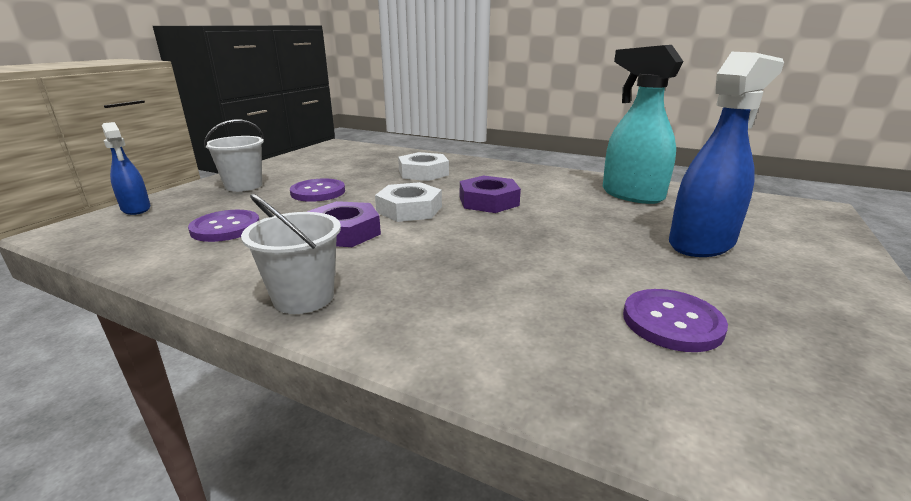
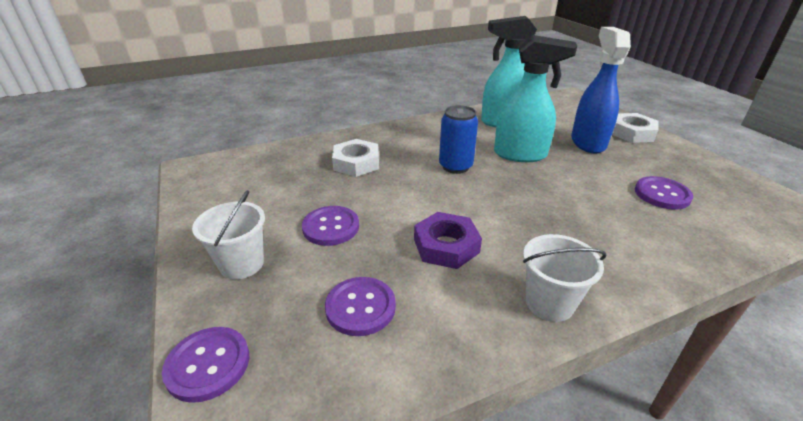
camera: 50 degrees left, 10 degrees up
(136, 209) = (208, 364): blue spray bottle -> purple button
(409, 209) = (432, 201): white nut -> white nut (632, 133)
(488, 201) = (455, 166): purple nut -> blue can
(577, 219) = (520, 154): none -> turquoise spray bottle

